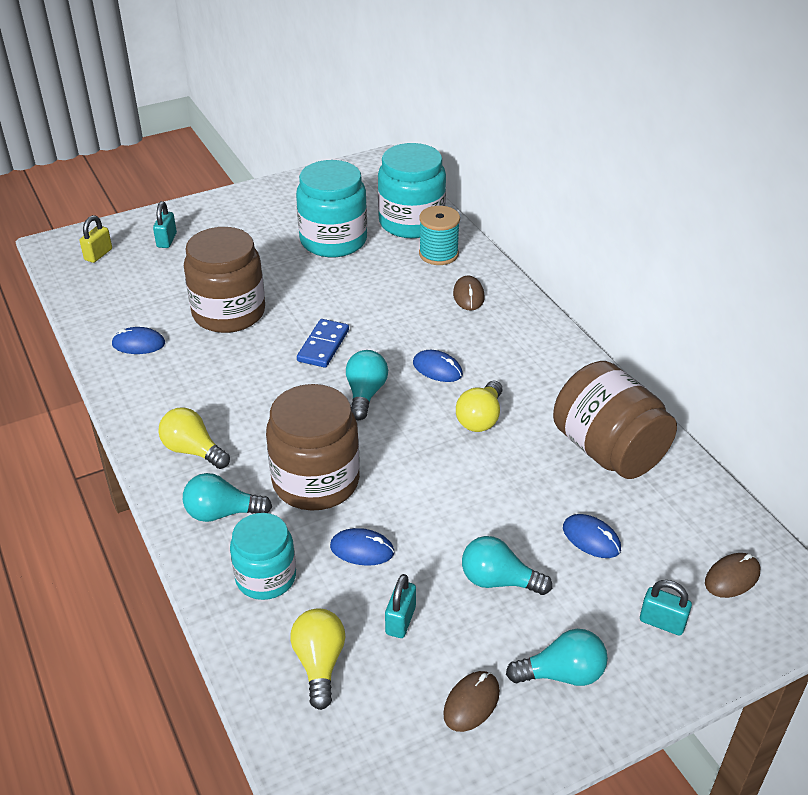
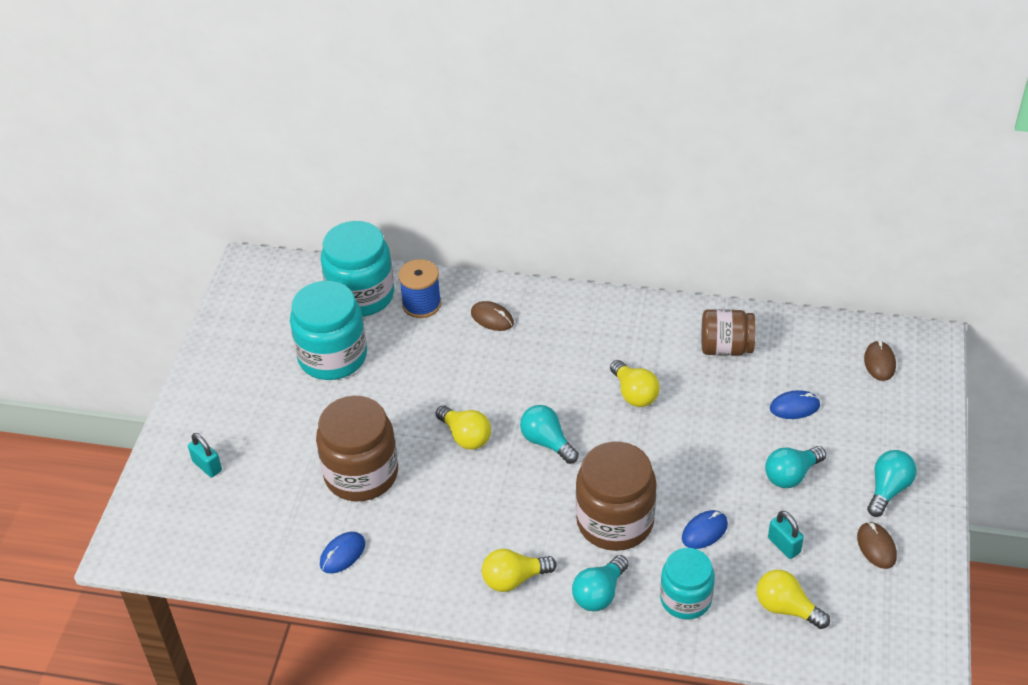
camera: 50 degrees left, 5 degrees up
(98, 254) = (175, 525): yellow padlock -> none
(323, 346) = (465, 436): blue domino -> yellow light bulb
(437, 369) = (559, 385): blue mouse -> none
(438, 254) = (421, 304): turquoise spool -> blue spool
(608, 450) = (726, 348): brown jar -> brown jar, size x0.64
(662, 622) = (887, 418): turquoise padlock -> none

